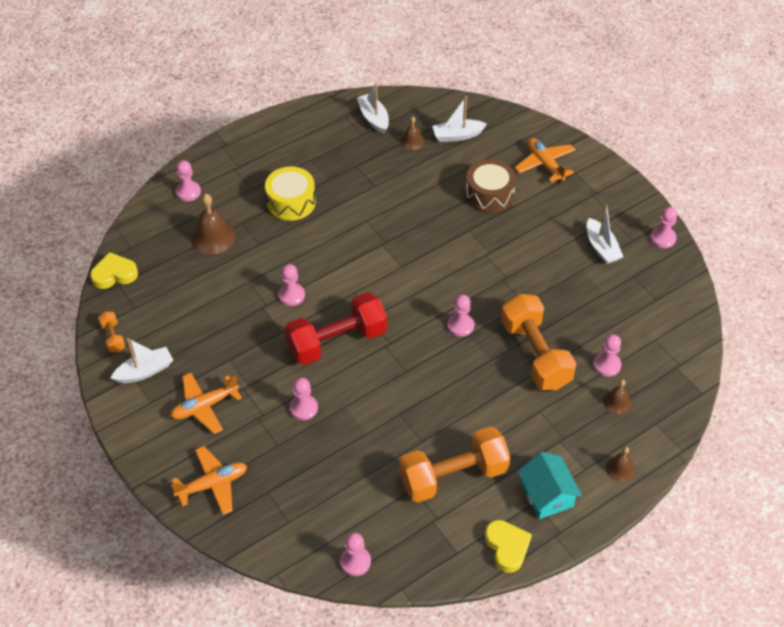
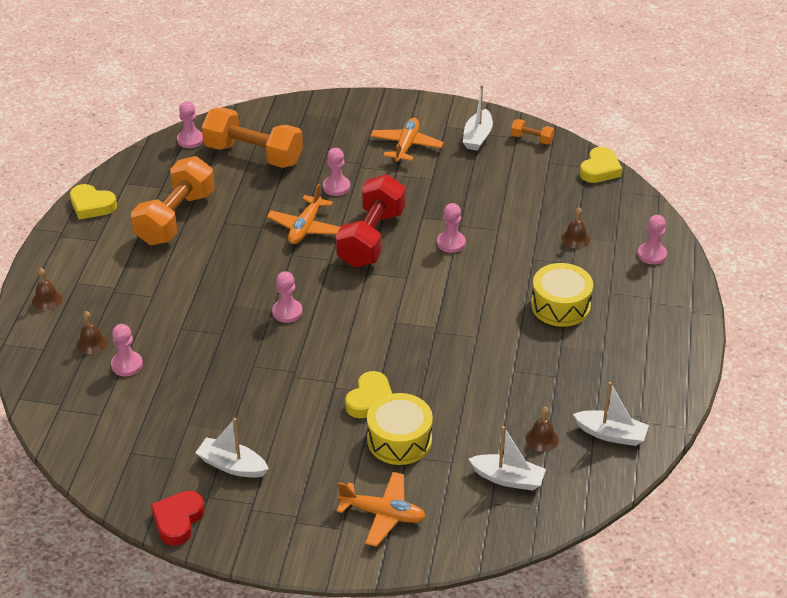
camera: 135 degrees right, 10 degrees down
(212, 484) = (337, 117): orange plane -> orange plane (305, 227)
(213, 237) = (575, 239): brown bell -> brown bell, size x0.57
(457, 135) = (508, 478): white boat -> white boat turned 75 degrees clockwise
(478, 228) = (370, 400): none -> yellow heart
(489, 194) = (399, 440): brown drum -> yellow drum
(535, 354) = (199, 332): orange dumbbell -> orange dumbbell (253, 155)
(547, 495) = (91, 249): turquoise house -> none
(663, 238) = (178, 520): pink pawn -> red heart

